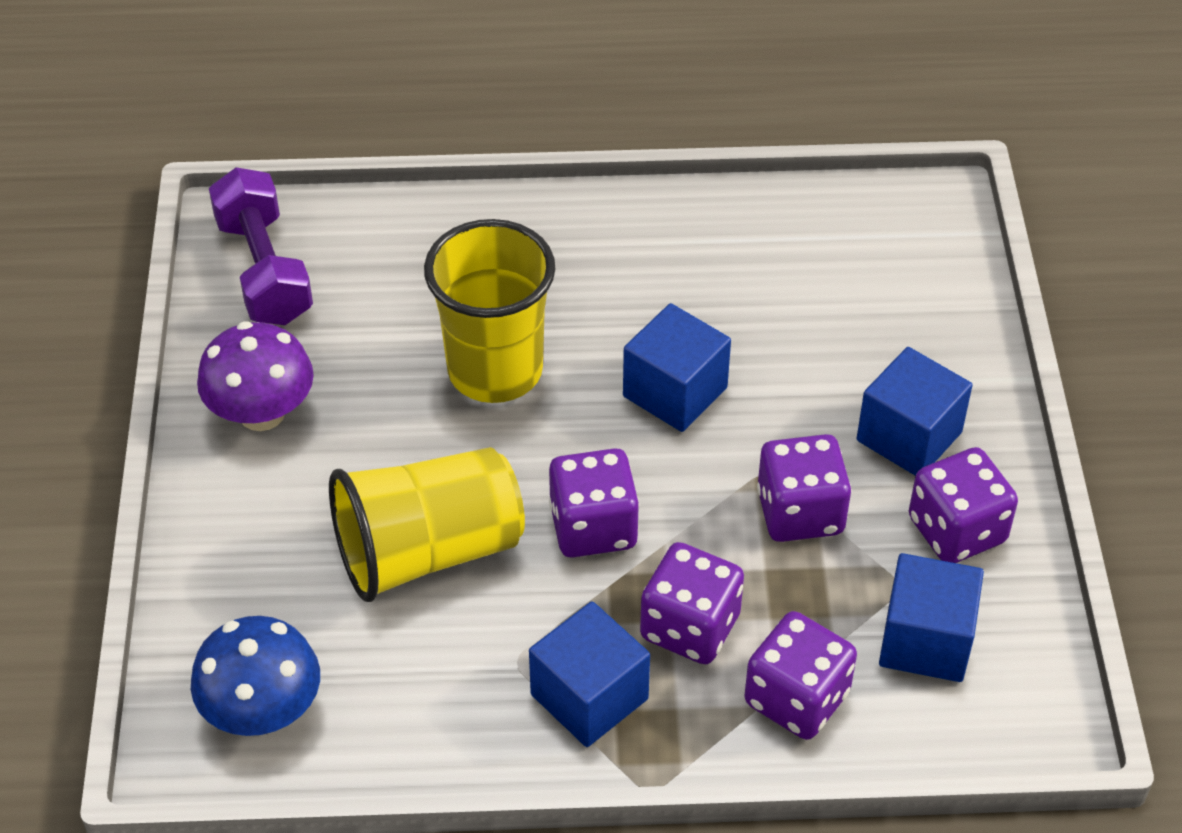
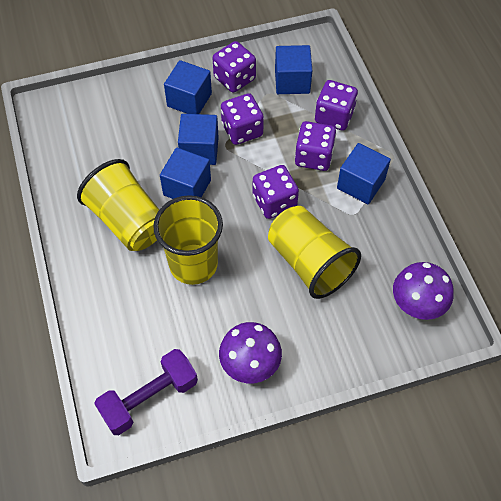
camera: 105 degrees left, 10 degrees up
(263, 711) = (417, 304): blue mushroom -> purple mushroom
(625, 292) = (128, 221): none -> yellow cup
(765, 429) = (199, 150): none -> blue cube

